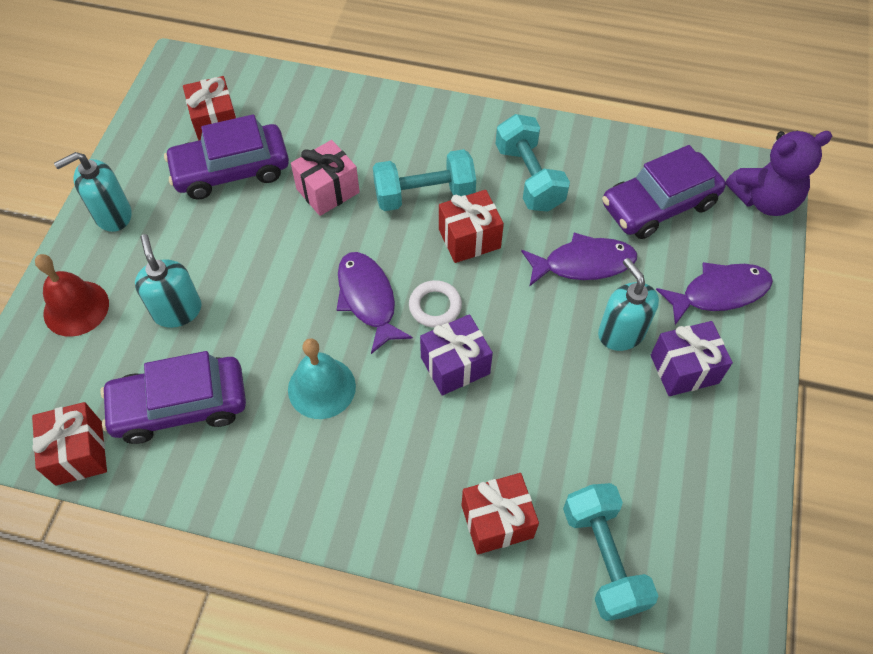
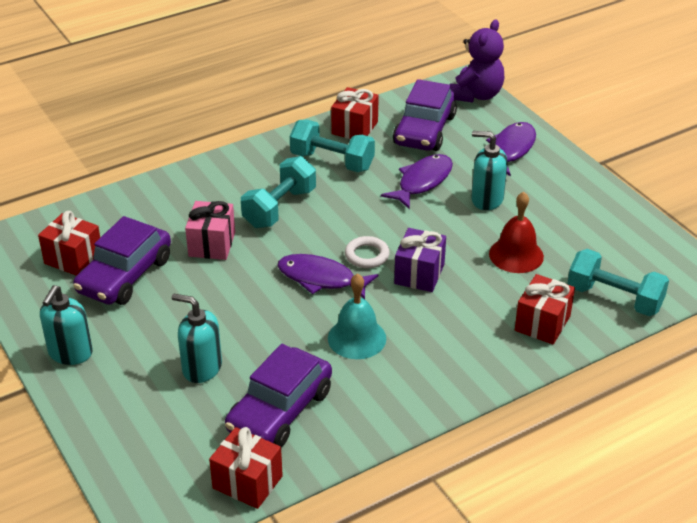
camera: 45 degrees left, 20 degrees down
(76, 308) = (123, 417): red bell -> red bell (516, 255)
(469, 238) = (339, 211): red gift -> red gift (354, 128)
(684, 369) = (540, 193): purple gift -> none

